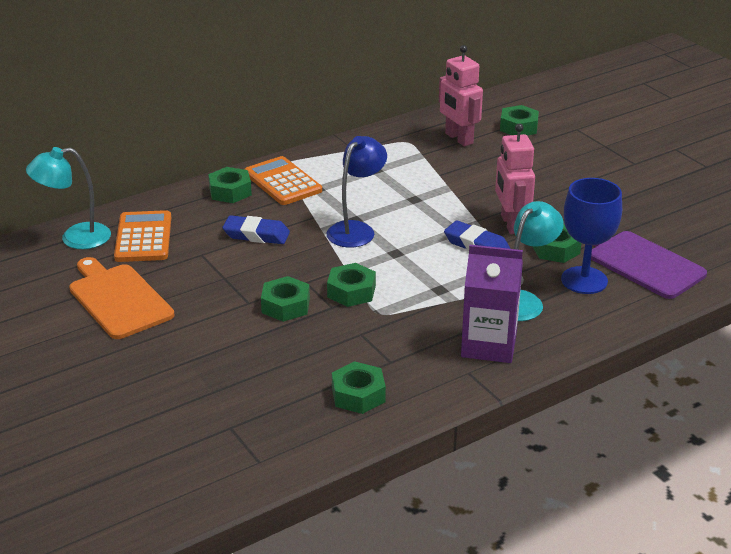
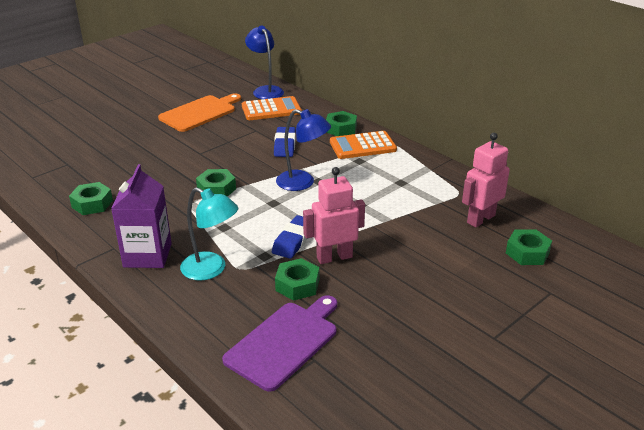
camera: 80 degrees right, 0 degrees up
(75, 238) = (265, 90): turquoise lamp -> blue lamp
(282, 182) = (362, 146): orange calculator -> orange calculator turned 150 degrees counterclockwise
(285, 306) = (196, 166): green nut -> none
(584, 280) = (247, 304): blue goblet -> none

